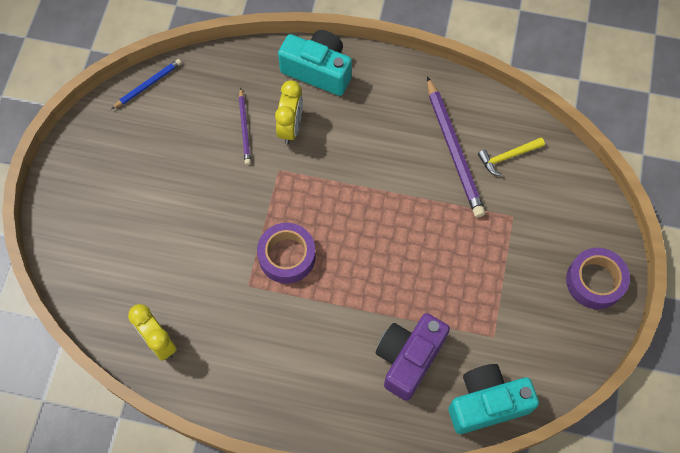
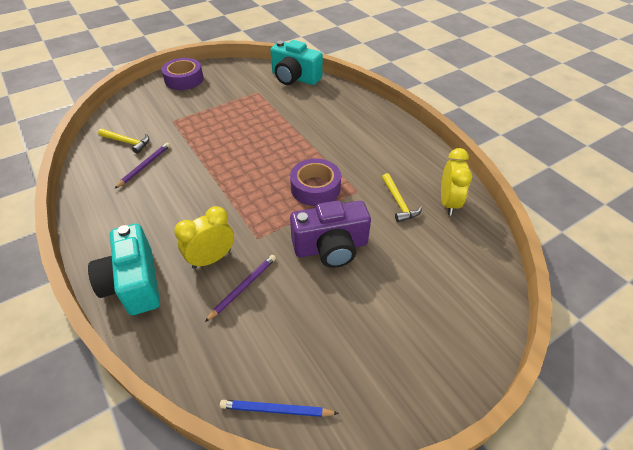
camera: 135 degrees left, 20 degrees down
(202, 303) = (398, 202): none -> yellow hammer
(408, 358) = (308, 109): purple camera -> purple camera (331, 247)
(453, 149) = (144, 166): purple pencil -> purple pencil, size x0.54

